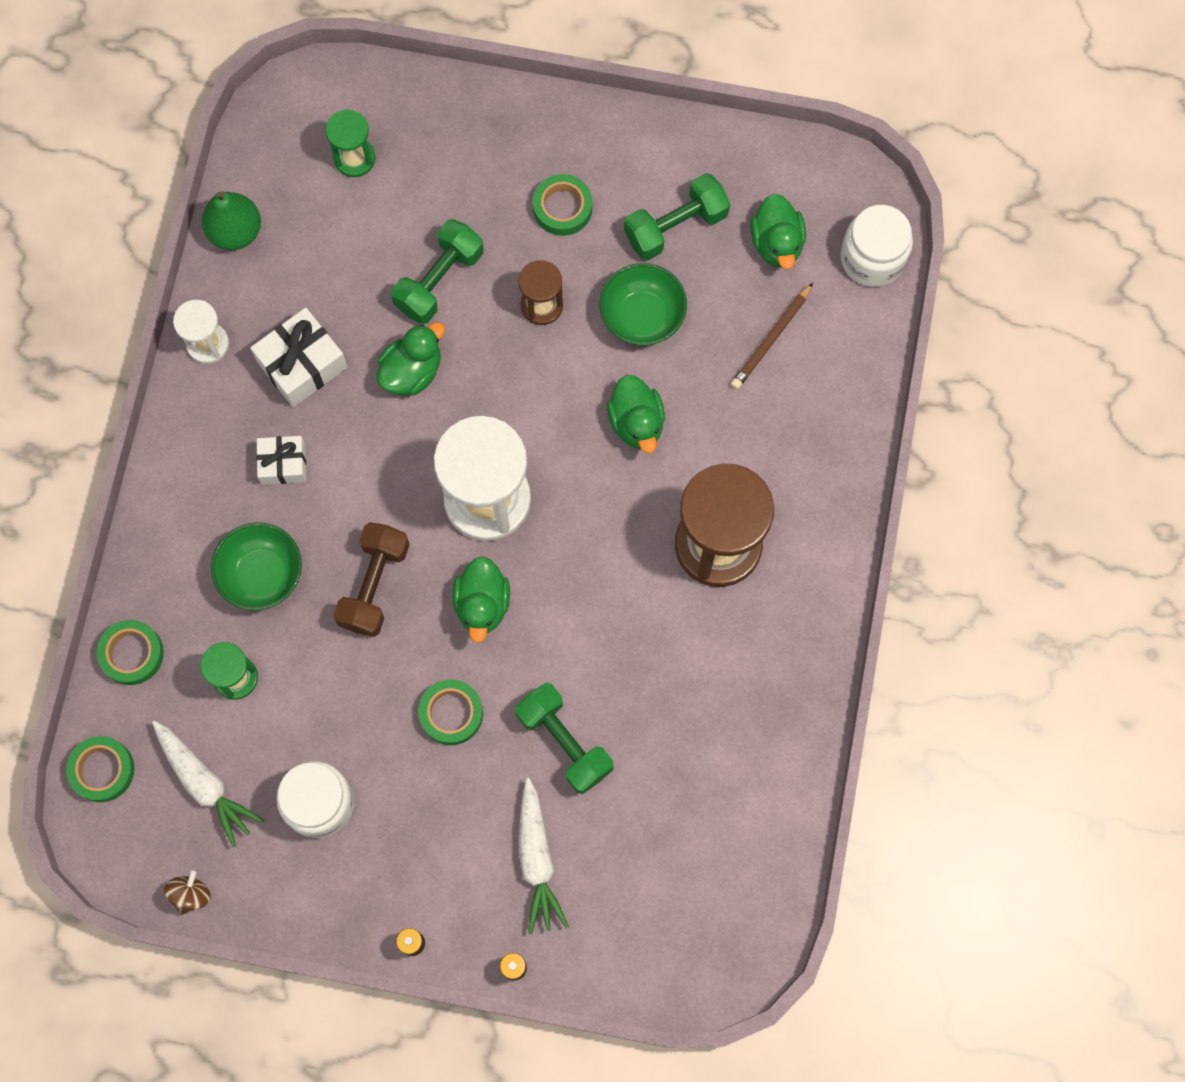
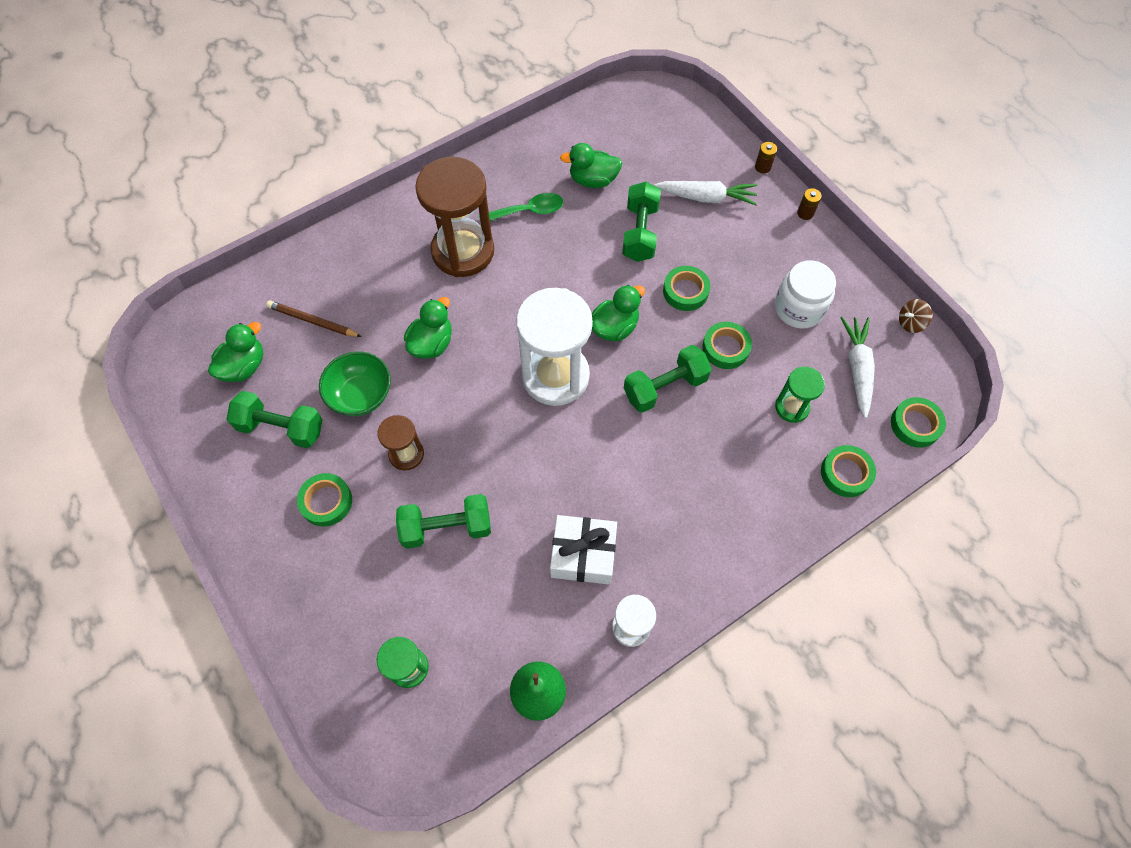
camera: 135 degrees left, 10 degrees down
(262, 574) = (726, 450): green bowl -> none
(283, 464) = (653, 503): white gift -> none
(353, 684) = (725, 348): none -> green tape
(374, 585) = (665, 387): brown dumbbell -> green dumbbell
(412, 371) = (521, 486): green duck -> green duck (593, 180)
(537, 859) = (706, 197): white carrot -> white carrot turned 60 degrees clockwise
(705, 655) = (528, 211): none -> green spoon
(771, 339) = (312, 321): brown pencil -> brown pencil turned 150 degrees counterclockwise
(872, 258) = (210, 313): white jar -> none

